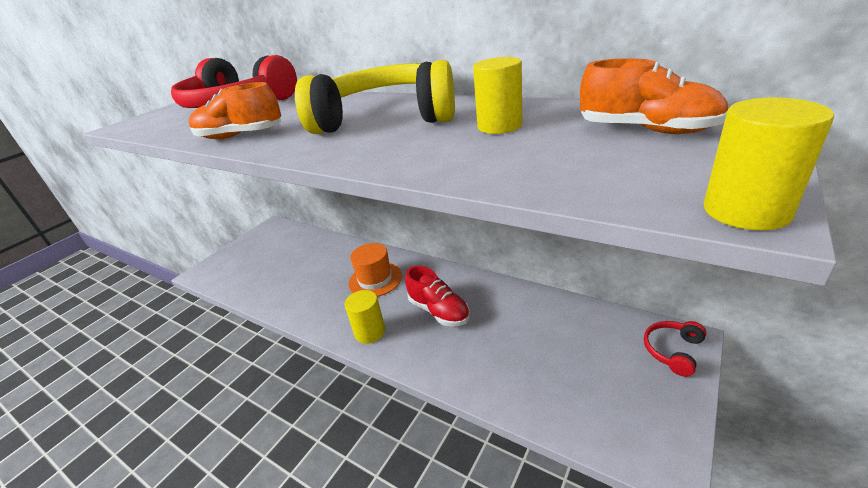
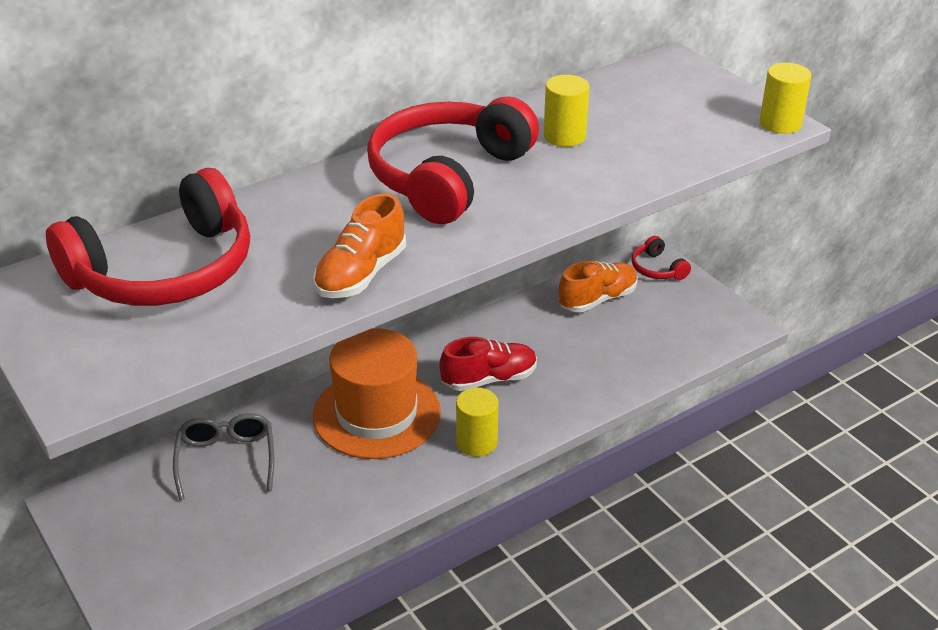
camera: 70 degrees left, 5 degrees up
(315, 249) = (226, 459): none -> grey glasses
(375, 279) = (376, 414): orange hat -> orange hat, size x1.58
(387, 117) = (447, 176): yellow headphones -> red headphones
(646, 130) = (652, 96): orange shoe -> orange shoe (597, 299)

